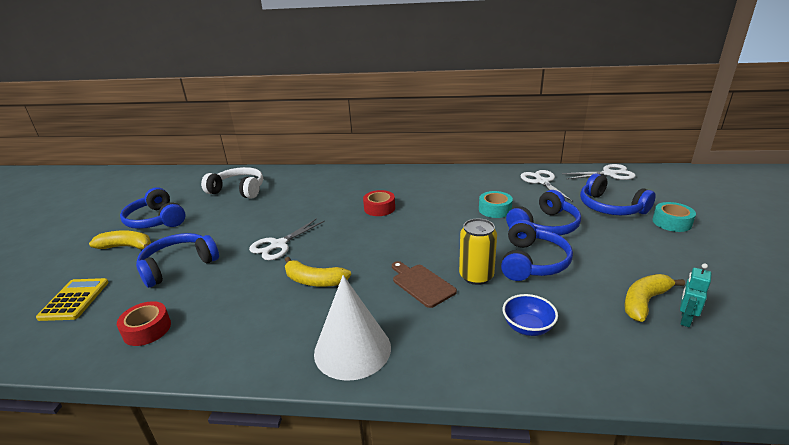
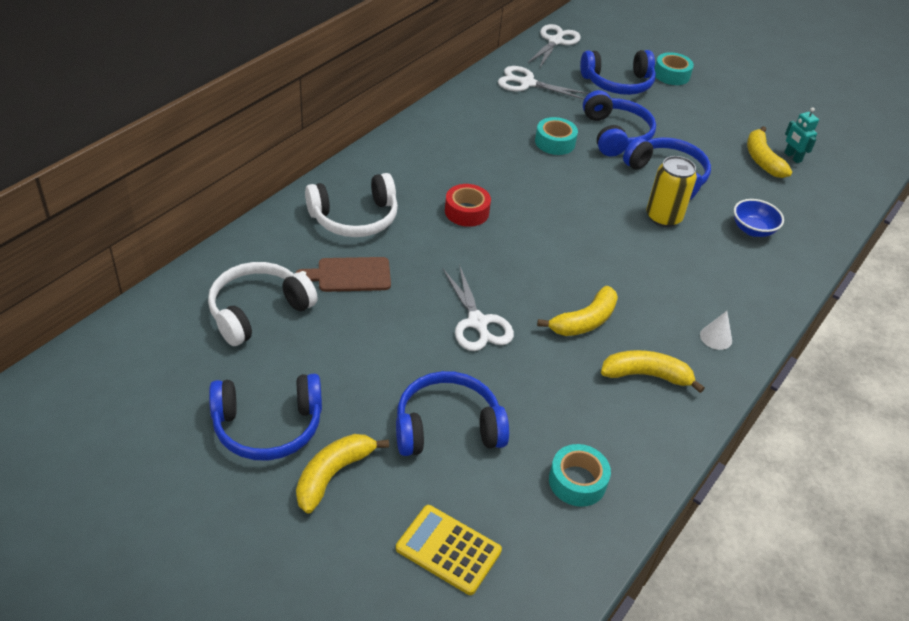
camera: 65 degrees left, 15 degrees up
(147, 329) = (577, 481): red tape -> turquoise tape
(178, 266) = (447, 427): blue headphones -> blue headphones turned 90 degrees clockwise
(277, 326) = (646, 375): none -> yellow banana
(334, 185) = (354, 218): none -> white headphones
(352, 349) = (716, 337): white cone -> white cone, size x0.41
(421, 284) = (649, 254): brown cutting board -> brown cutting board (350, 275)

